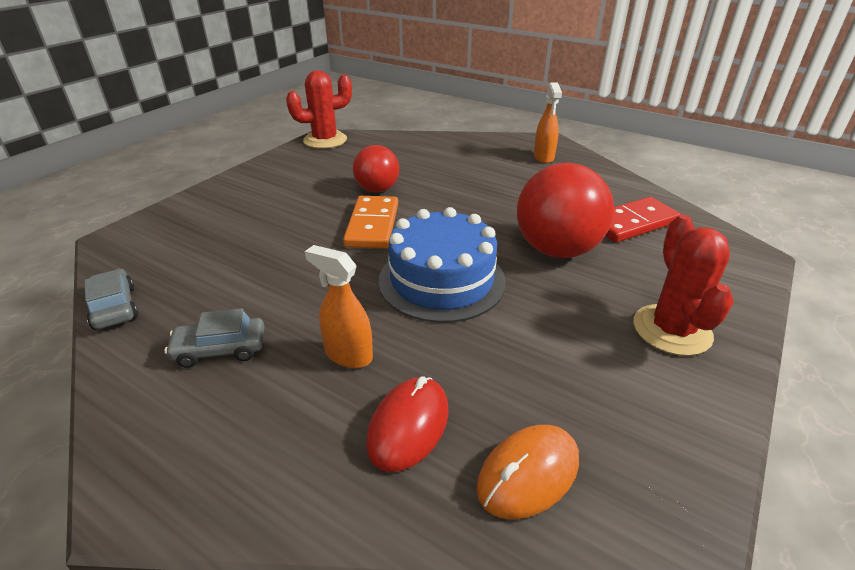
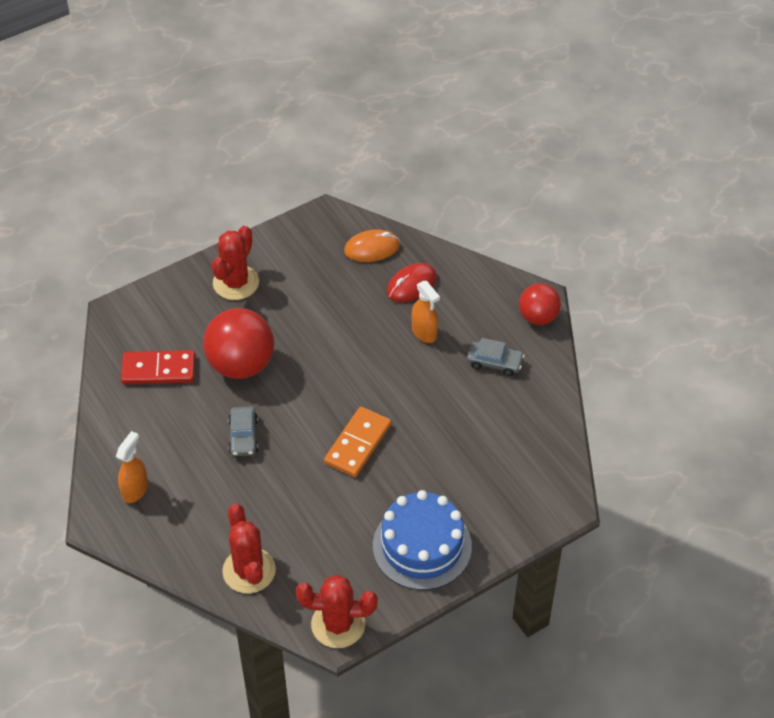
camera: 155 degrees left, 15 degrees up
(114, 307) = (558, 421): grey car -> grey car (243, 436)
(377, 189) = (329, 495): red ball -> red ball (538, 317)
(412, 145) = (249, 570): none -> red cactus
(441, 280) = (340, 367): blue cake -> blue cake (422, 546)

